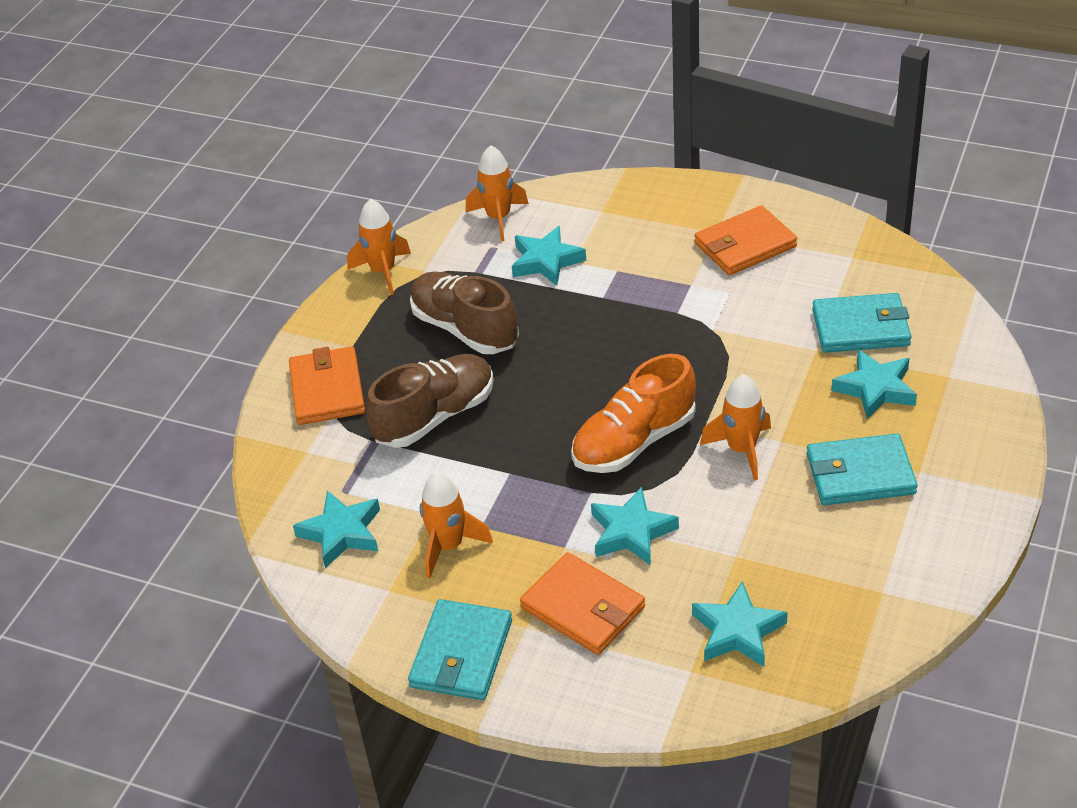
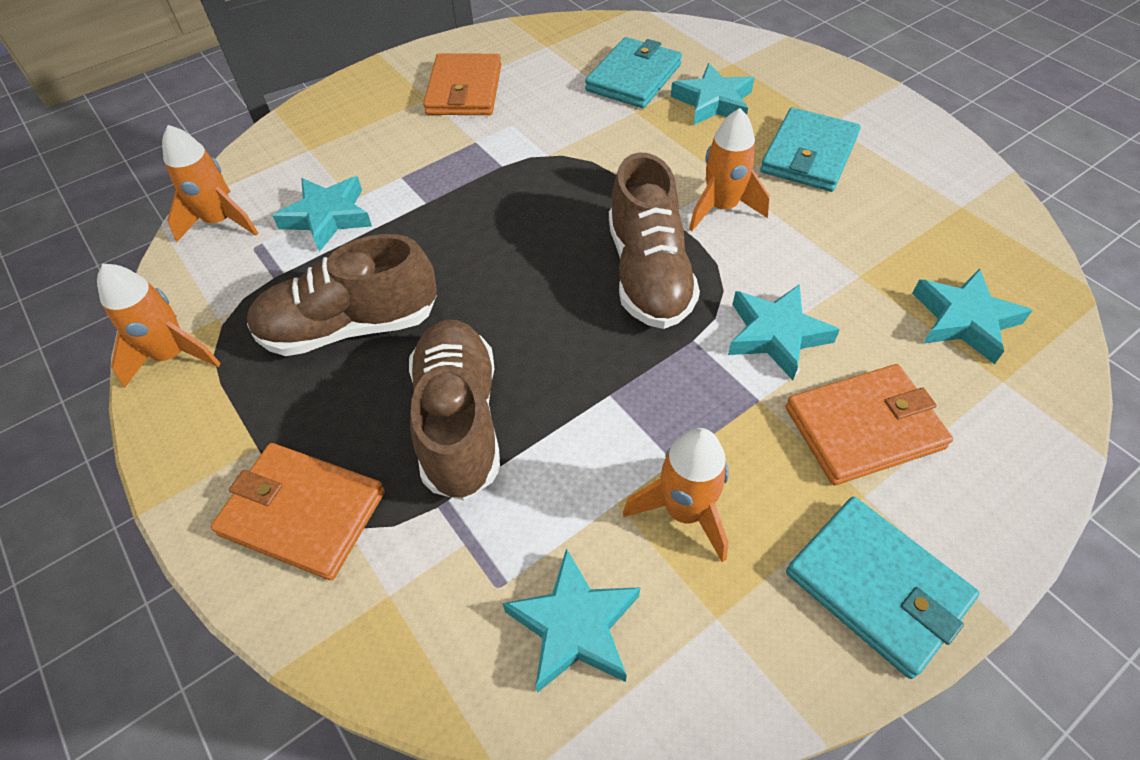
camera: 60 degrees left, 10 degrees up
(634, 442) = (648, 273): orange shoe -> brown shoe

